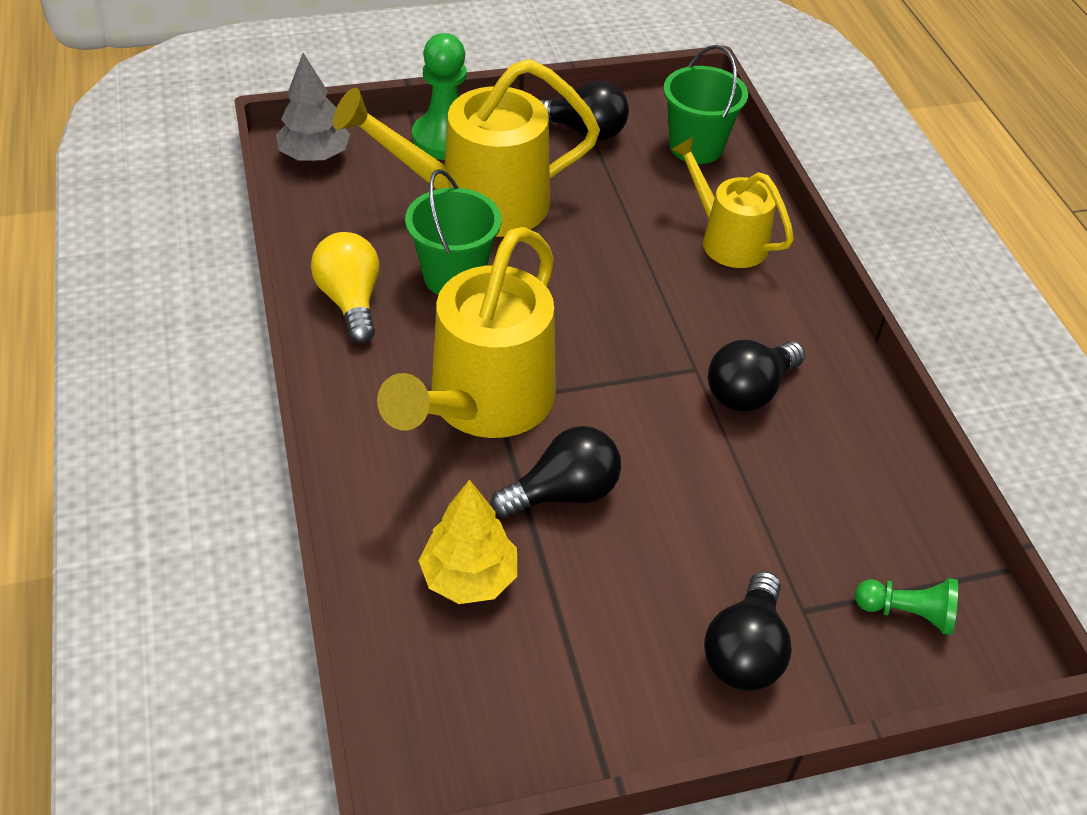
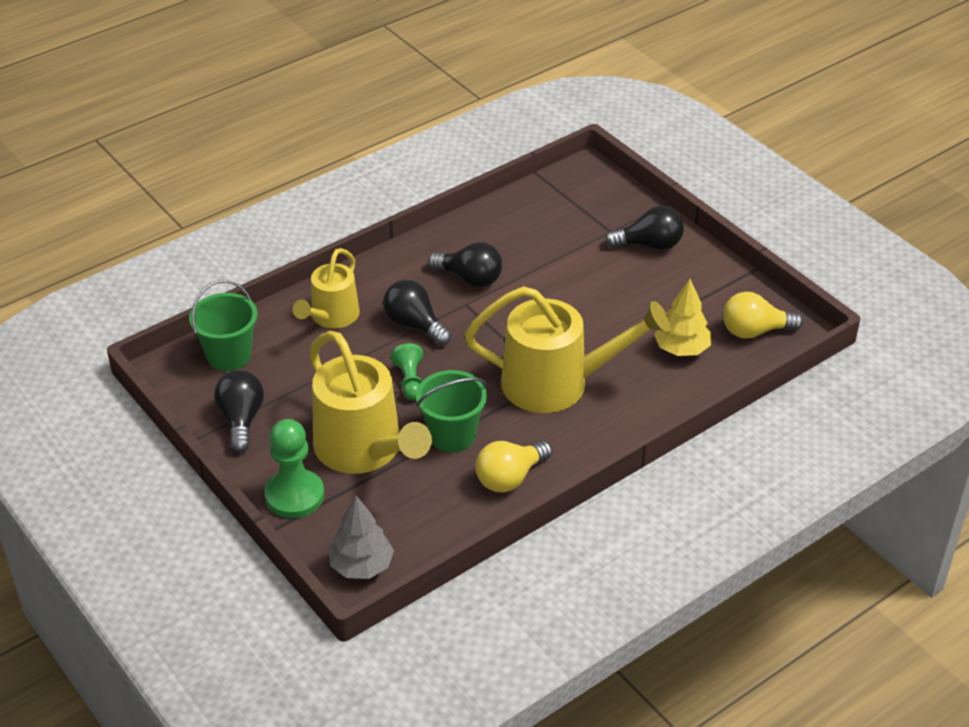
camera: 110 degrees left, 5 degrees down
(453, 702) = (754, 331): none -> yellow light bulb
(563, 493) = (600, 331): black light bulb -> black light bulb (414, 325)
(907, 613) = (586, 199): green pawn -> green pawn (410, 381)

